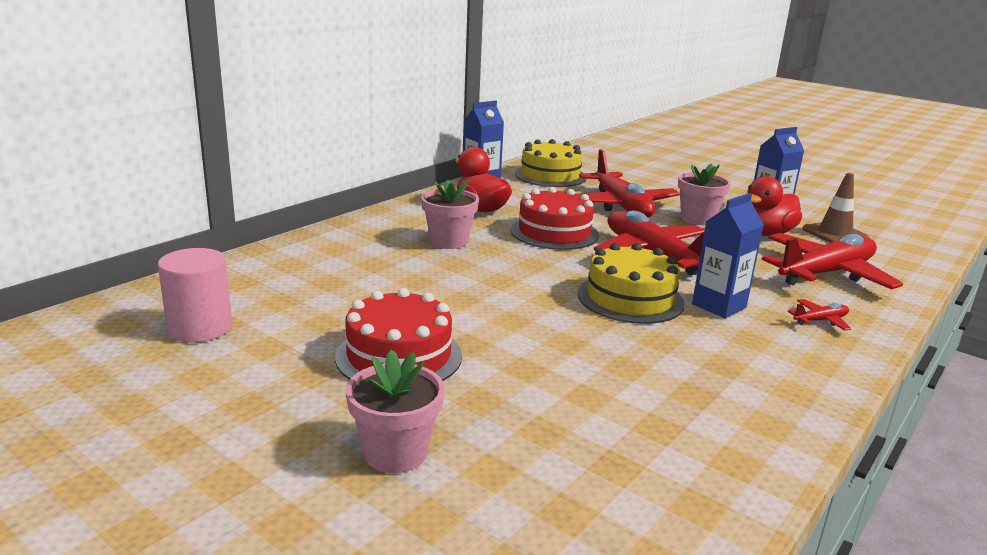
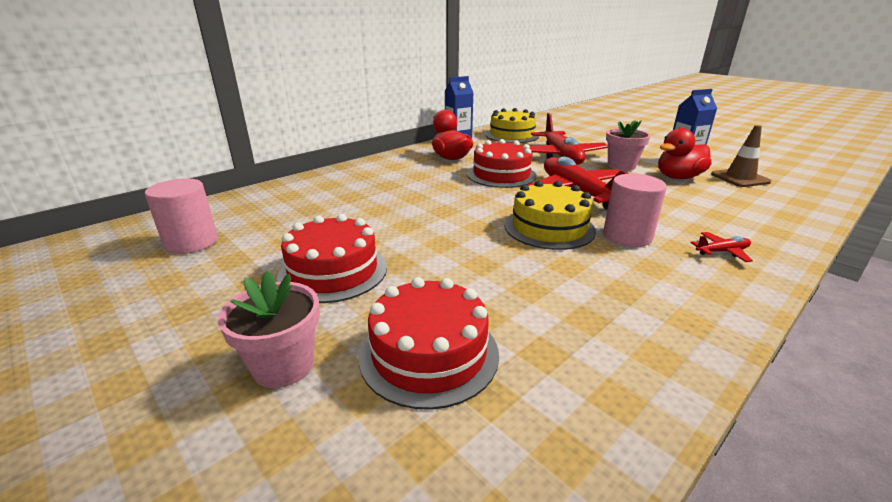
camera: 10 degrees right, 5 degrees up
(449, 241) = (416, 180): pink flower pot -> none
(543, 434) = (429, 353): none -> red cake
(719, 306) = (627, 236): blue carton -> pink cylinder
(826, 273) = (730, 210): red plane -> none

